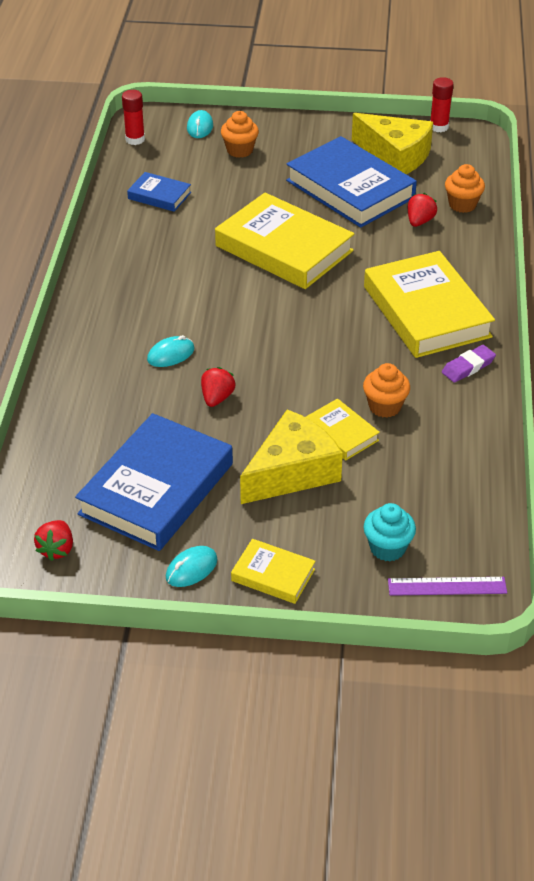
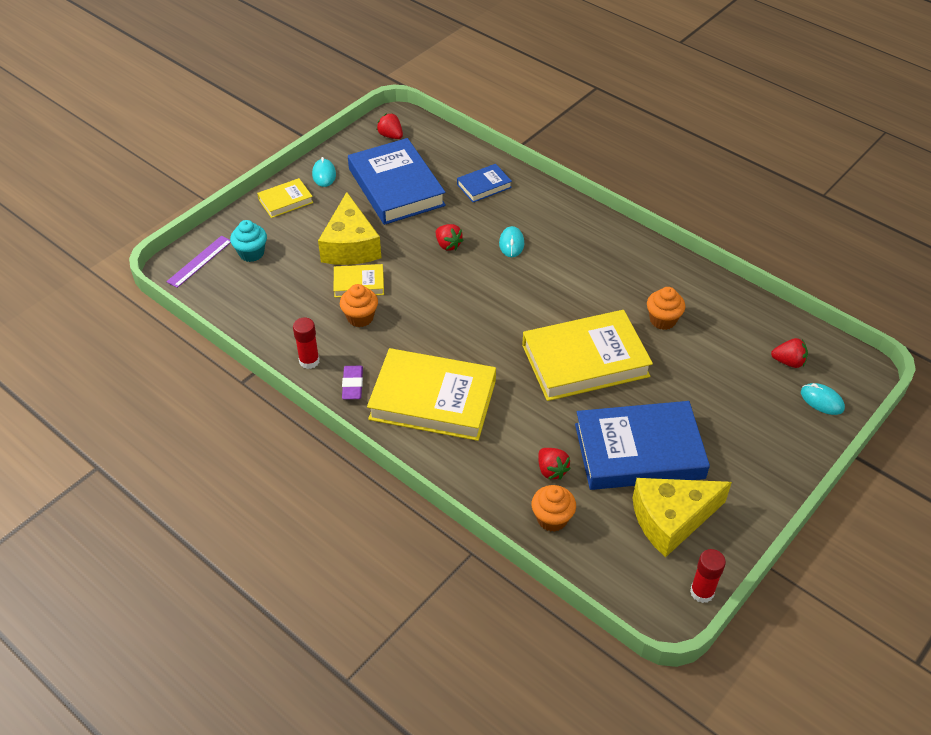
camera: 125 degrees right, 5 degrees up
(135, 139) = (826, 347): red glue stick -> red glue stick (309, 361)
(159, 195) = (720, 323): blue book -> blue book (484, 186)
(171, 151) = (788, 362): none -> red strawberry
(240, 150) = (760, 408): orange cupcake -> orange cupcake (662, 320)

